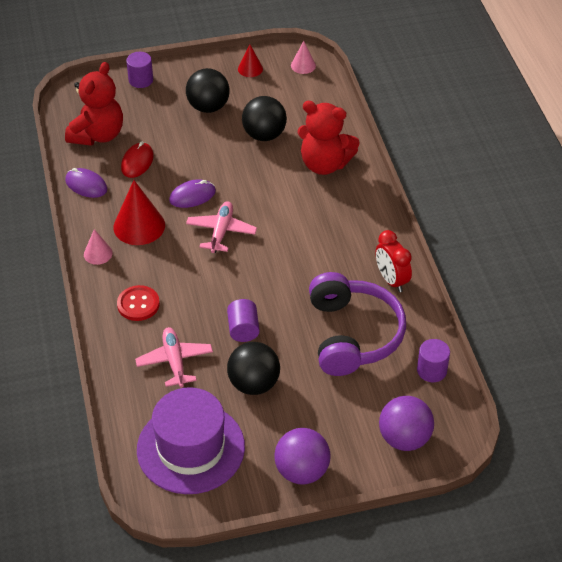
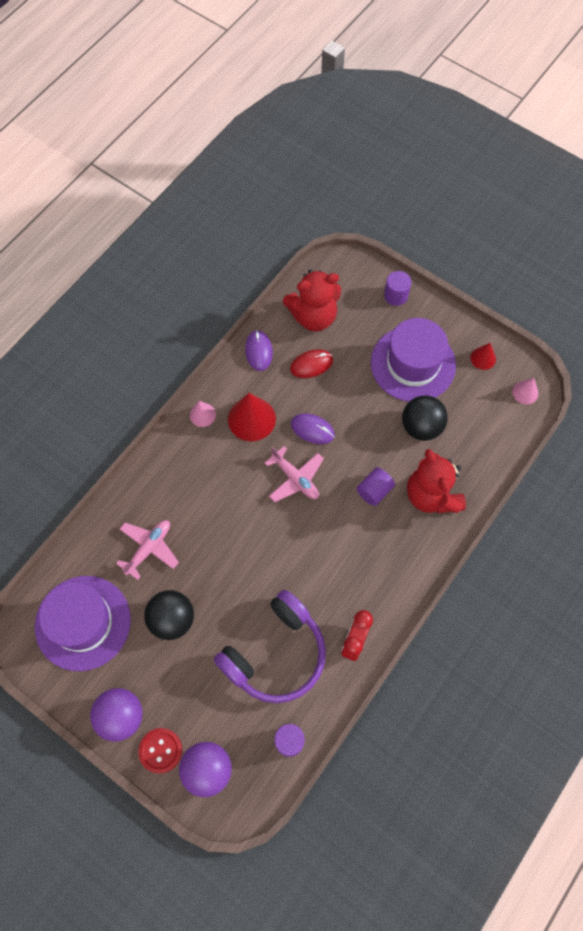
camera: 50 degrees right, 20 degrees up
(138, 304) = (179, 481): red button -> red button (160, 750)
(208, 107) = (413, 364): black ball -> purple hat
(221, 232) = (295, 478): pink plane -> pink plane turned 75 degrees clockwise
(243, 329) = (216, 571): purple cylinder -> purple cylinder (374, 491)

